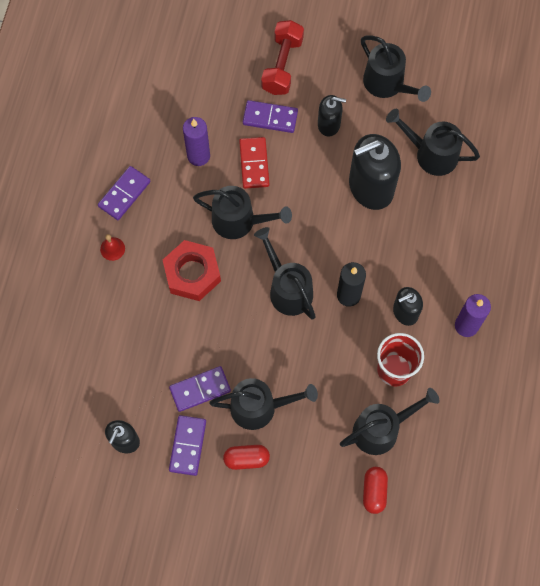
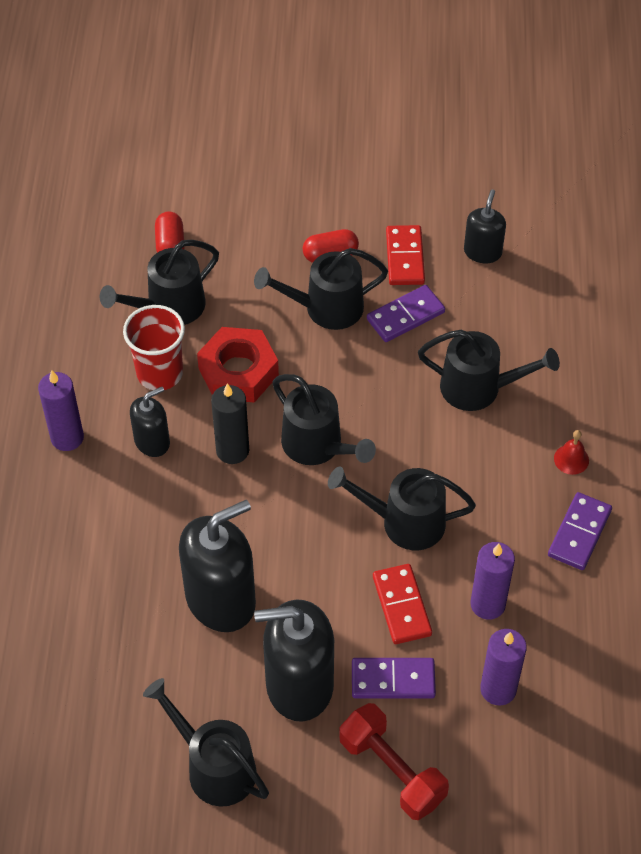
camera: 170 degrees right, 15 degrees down
(187, 446) = (405, 257): purple domino -> red domino
(192, 273) = (452, 445): red nut -> red nut (238, 371)
(206, 102) = (498, 689): none -> purple candle
(282, 65) = (392, 771): red dumbbell -> red dumbbell turned 45 degrees counterclockwise
(329, 124) = (299, 685): black soap dispenser -> black soap dispenser, size x1.85
(430, 154) = (134, 664): black watering can -> black watering can (479, 388)

